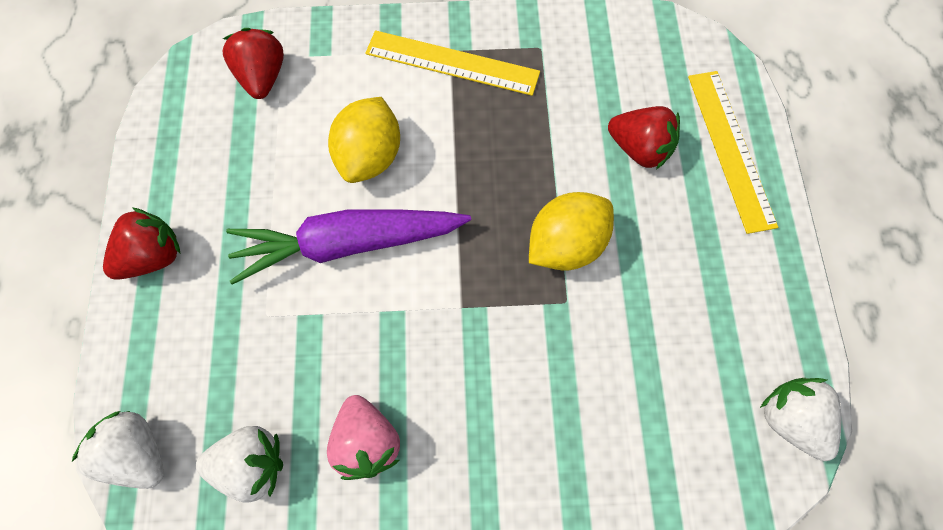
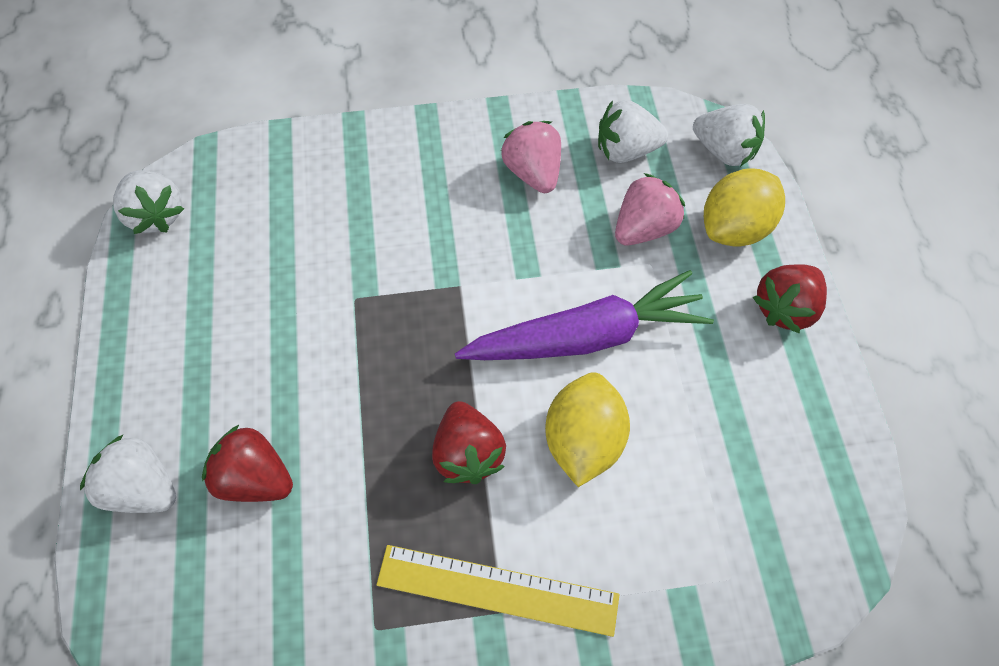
camera: 175 degrees right, 5 degrees down
(260, 357) = (644, 228): none -> pink strawberry
(262, 77) = (747, 543): red strawberry -> red strawberry (468, 453)
(566, 245) = (352, 354): yellow lemon -> yellow lemon (734, 228)
(730, 149) = (143, 487): yellow ruler -> white strawberry

